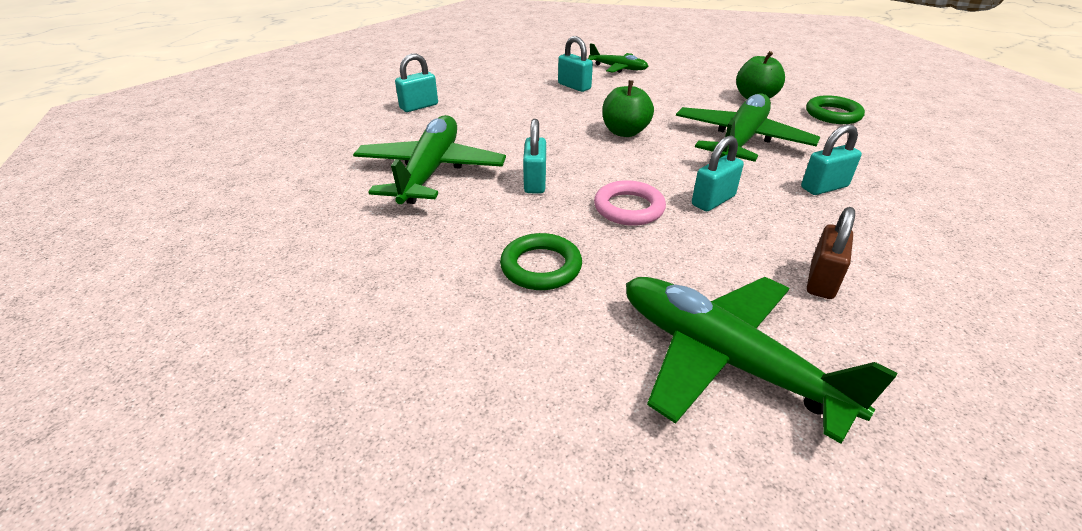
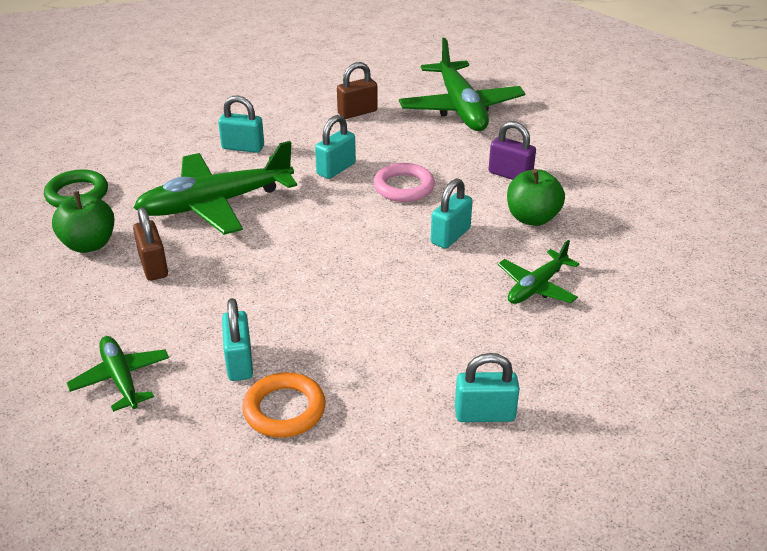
camera: 145 degrees left, 0 degrees up
(430, 171) = (537, 286): green plane -> green plane, size x0.54
(526, 81) = (284, 409): none -> orange ring
(541, 267) = (510, 175): green ring -> purple padlock
(624, 132) = (298, 257): green apple -> green apple (532, 218)
(697, 101) = (153, 266): none -> brown padlock
(713, 200) = (336, 169): turquoise padlock -> turquoise padlock turned 45 degrees counterclockwise

